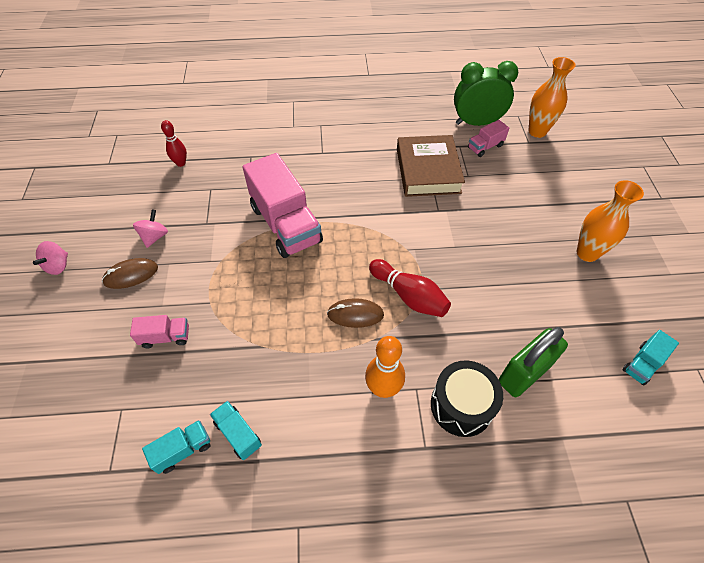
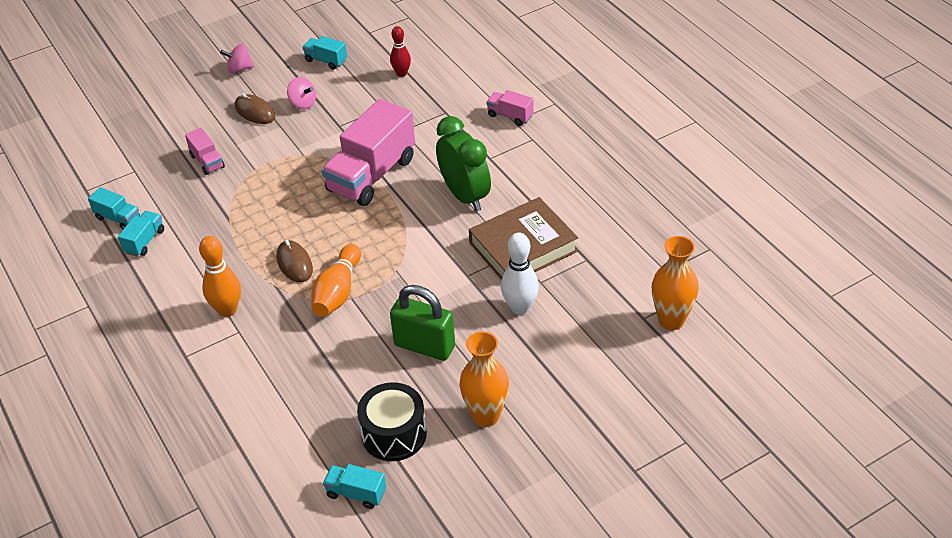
camera: 65 degrees right, 10 degrees down
(114, 202) = (326, 60): none -> turquoise truck
(155, 237) = (303, 103): pink spinning top -> pink spinning top turned 45 degrees clockwise
(409, 296) = (337, 292): red bowling pin -> orange bowling pin
(461, 405) = (237, 367): black drum -> black drum (394, 434)
(476, 123) = (641, 261): green clock -> green clock (465, 196)
(485, 147) = (602, 281): pink truck -> pink truck (510, 116)
(488, 195) = (520, 307): none -> white bowling pin
(524, 373) = (294, 402): green padlock -> green padlock (424, 346)

